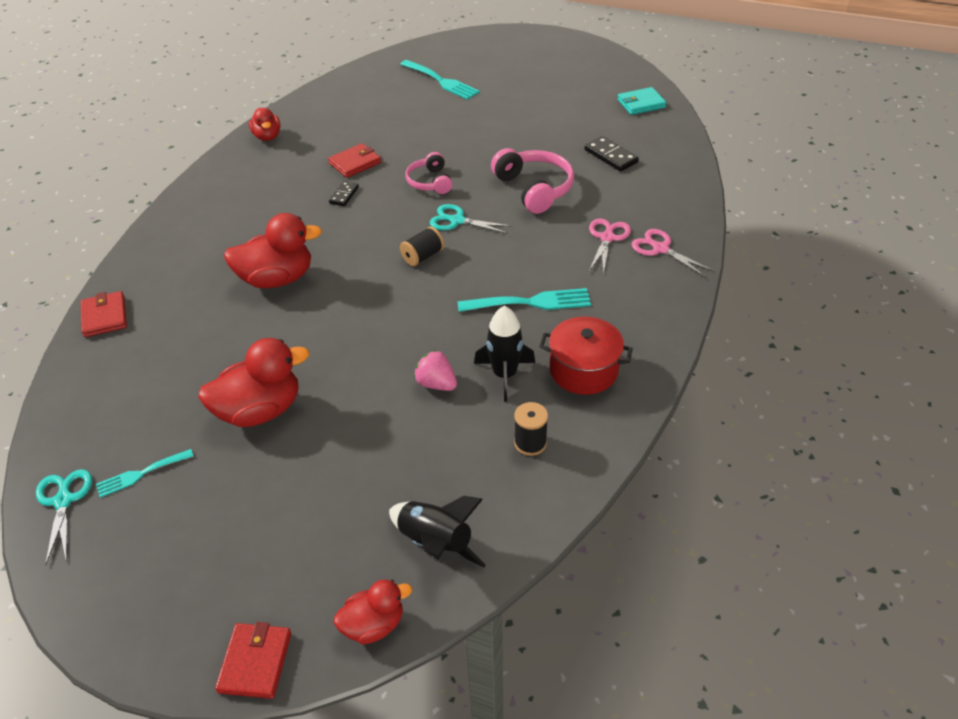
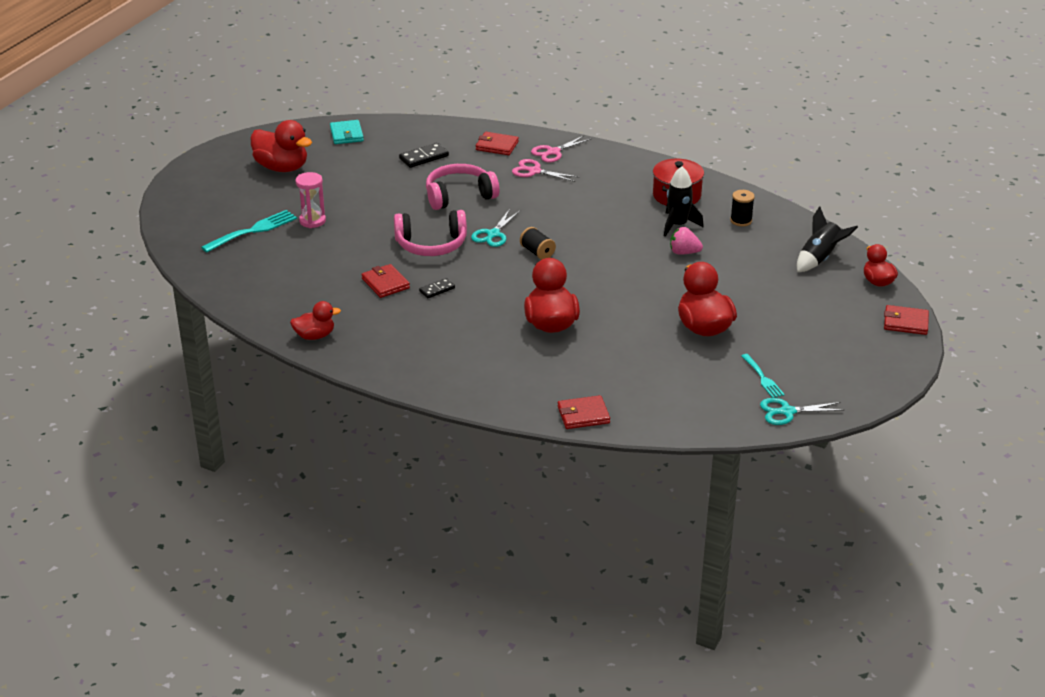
camera: 85 degrees left, 10 degrees down
(344, 195) = (437, 290): black domino -> black domino turned 60 degrees counterclockwise
(430, 182) = (431, 245): pink headphones -> pink headphones, size x1.59
(436, 384) = (684, 252): pink strawberry -> pink strawberry turned 60 degrees clockwise
(464, 108) = (312, 221): none -> pink hourglass
(530, 302) = (603, 209): turquoise fork -> none
(560, 78) = (282, 168): none -> red duck
(657, 203) = (497, 146): none -> red wallet

